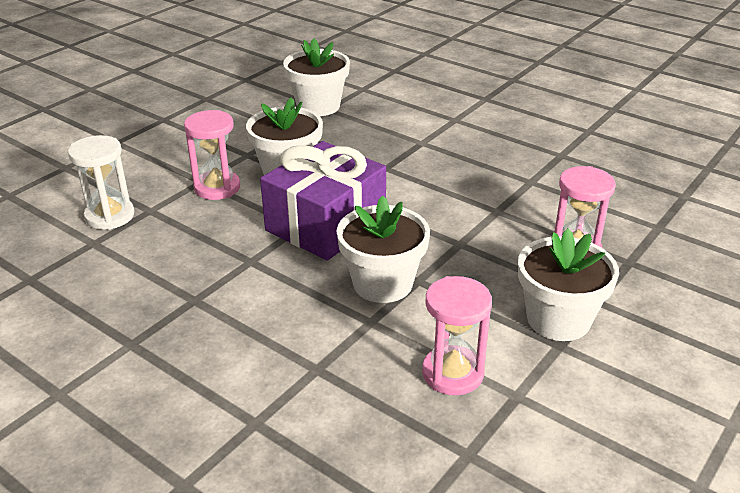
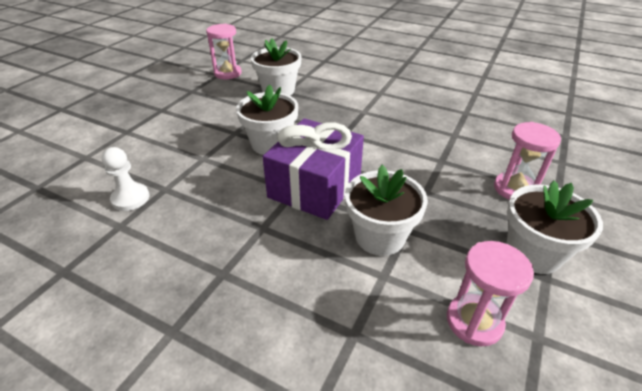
camera: 10 degrees left, 5 degrees up
(110, 216) = (130, 198): white hourglass -> white pawn
(217, 188) = (217, 163): pink hourglass -> pink hourglass (228, 73)

